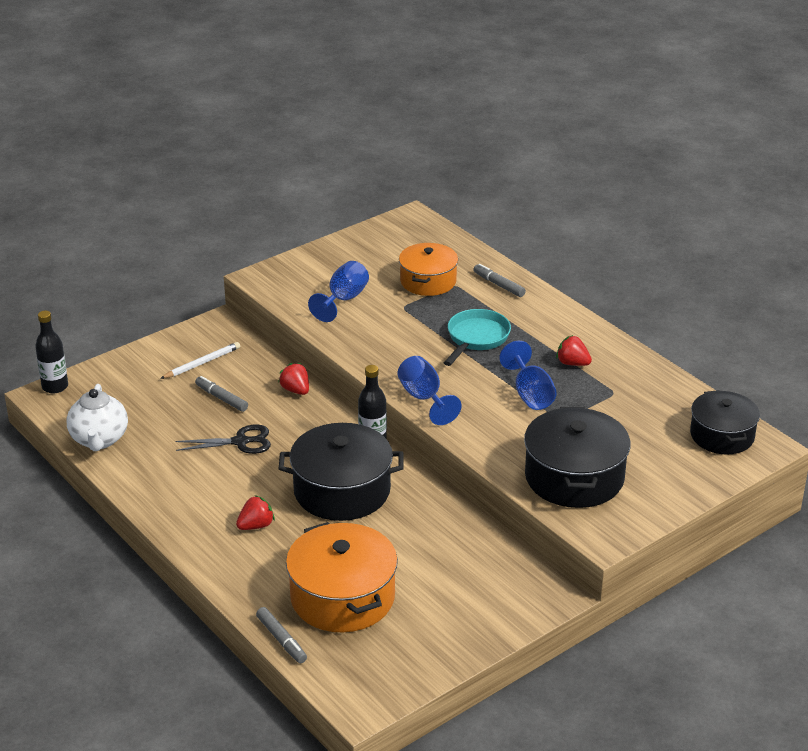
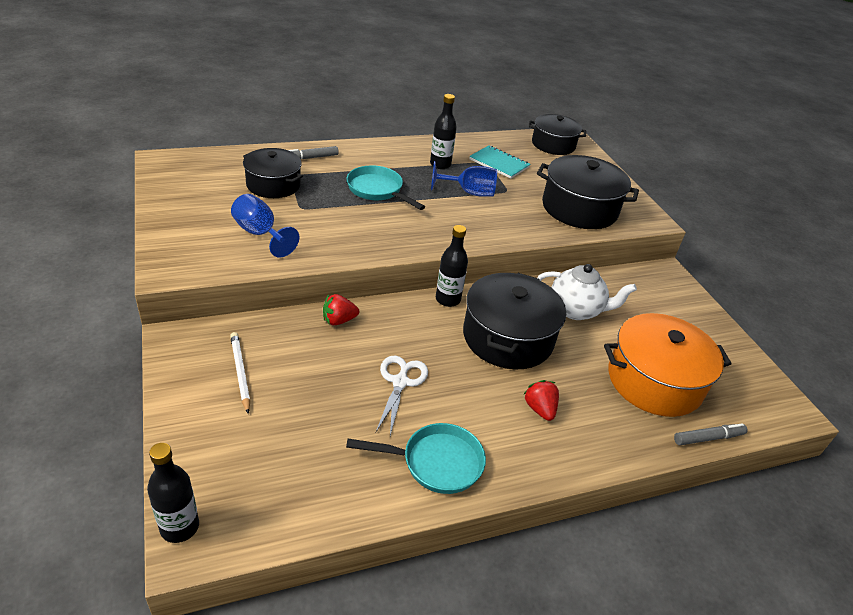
camera: 75 degrees left, 5 degrees up
(99, 440) = (328, 505): white teapot -> white teapot (576, 310)
(163, 480) = (436, 462): none -> turquoise pan
(221, 398) = (316, 375): grey marker -> none
(240, 442) = (400, 382): black scissors -> white scissors
(424, 398) = (446, 239): blue goblet -> none
(428, 281) = (273, 185): orange pot -> black pot
(572, 363) = (440, 164): red strawberry -> black bottle
(621, 402) = (499, 163): none -> turquoise notebook

